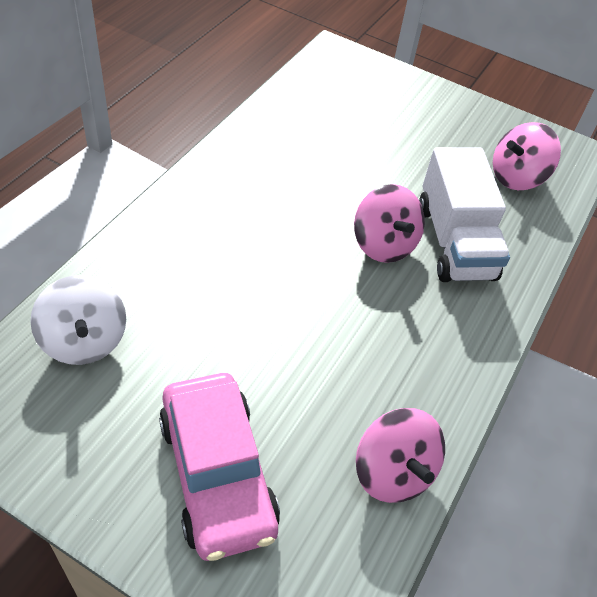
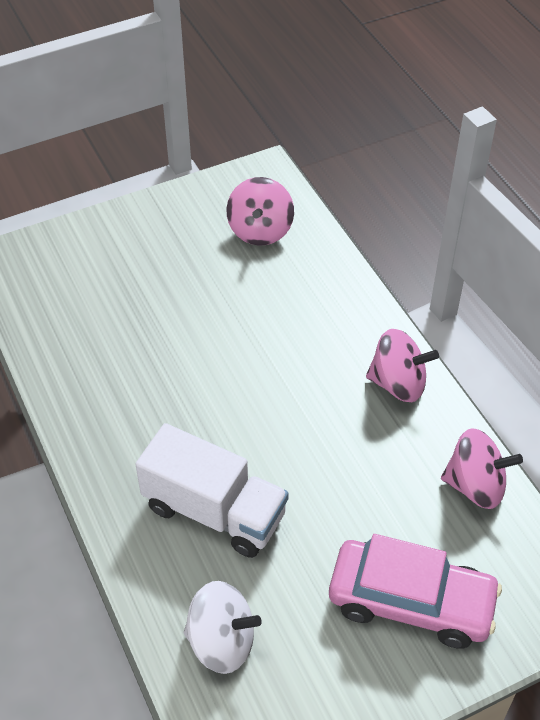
camera: 50 degrees left, 0 degrees up
(383, 244) = (266, 366): pink spinning top -> pink spinning top (398, 384)
(454, 242) = (297, 316): white truck -> white truck (214, 511)

